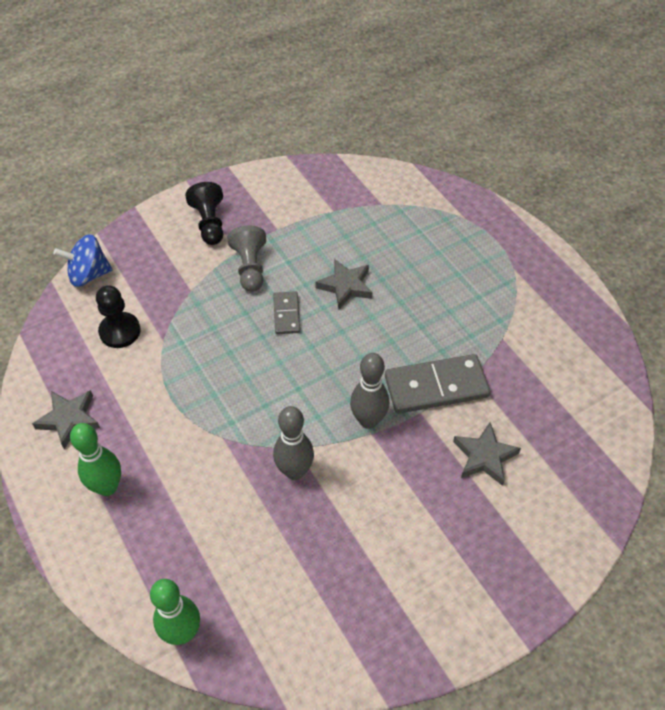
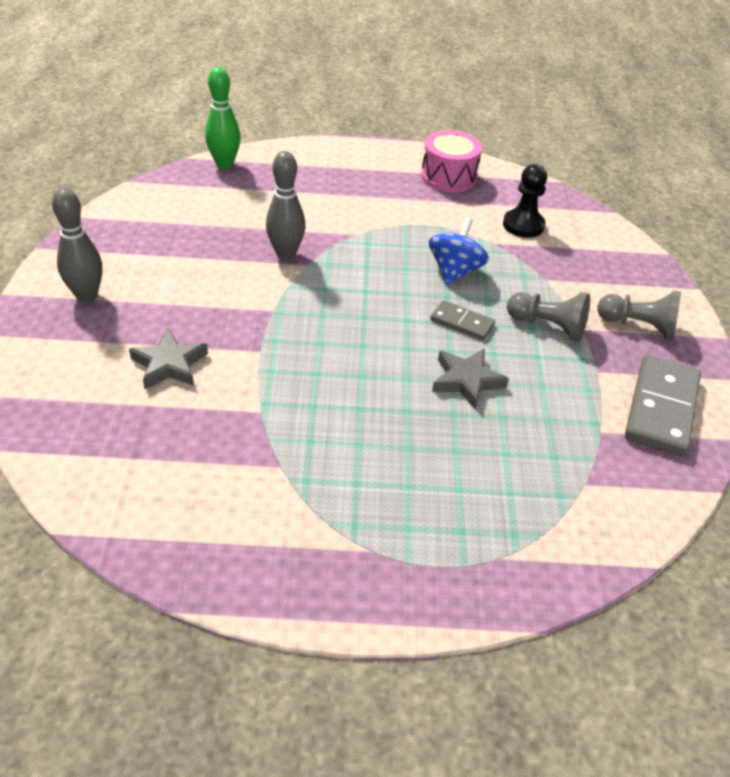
camera: 120 degrees right, 10 degrees down
(69, 419) = (448, 177): grey star -> pink drum
(88, 275) = (610, 232): blue spinning top -> blue spinning top (455, 271)
(107, 487) = (369, 173): green bowling pin -> none
(209, 223) = (638, 326): black pawn -> grey pawn
(368, 420) = (288, 314): grey bowling pin -> grey bowling pin (86, 296)
(436, 386) = (276, 376): grey domino -> grey domino (661, 408)

